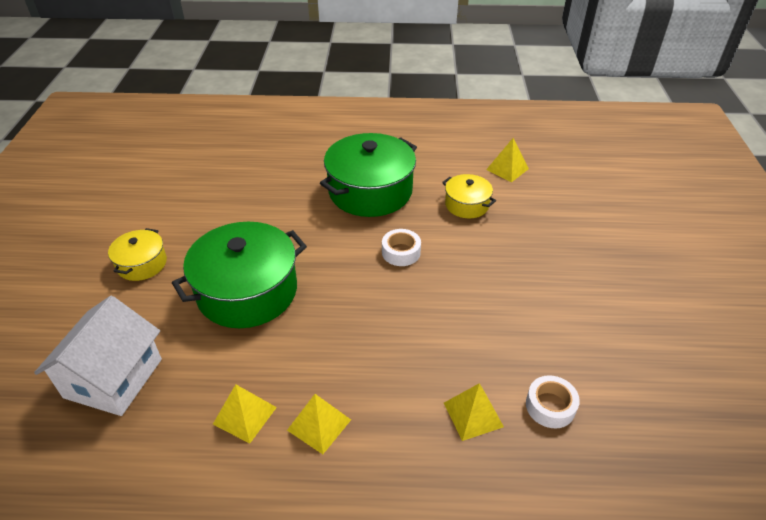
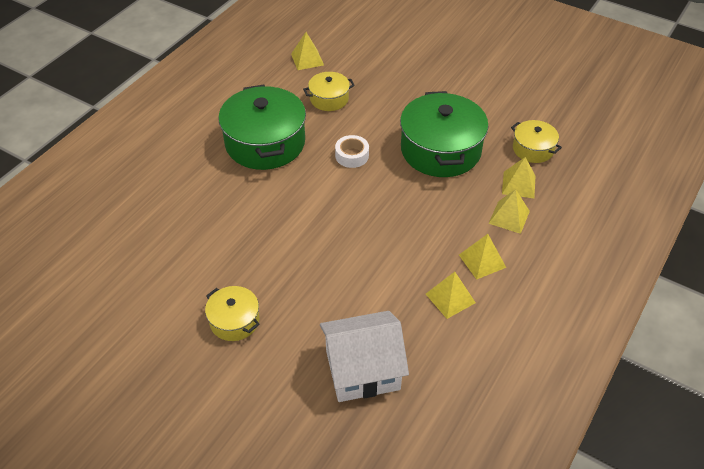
camera: 60 degrees left, 5 degrees up
(113, 378) = (362, 370): white house -> white house turned 60 degrees counterclockwise
(247, 291) = (326, 259): green pot -> green pot (440, 150)
(409, 425) = (509, 217): none -> yellow pyramid
(550, 406) = (533, 149): white tape -> yellow pot

